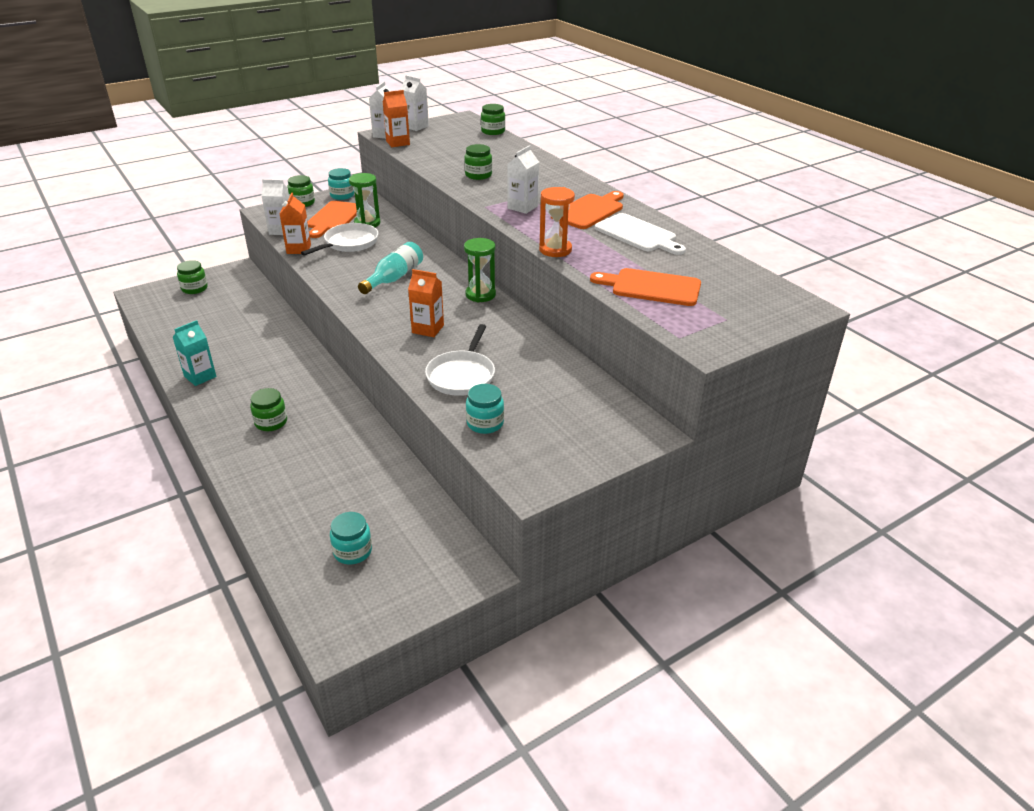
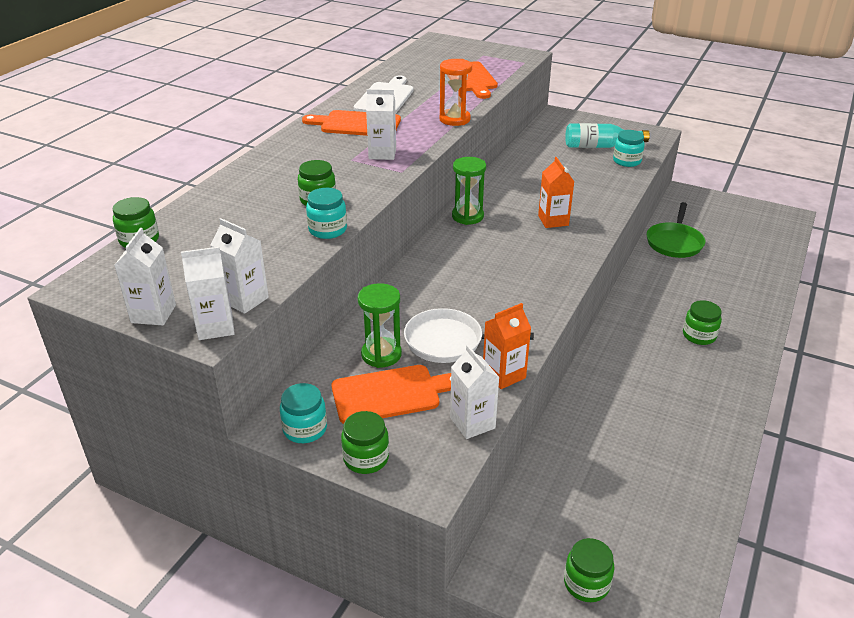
camera: 120 degrees left, 0 degrees up
(200, 376) = (713, 426): turquoise carton -> none
(352, 551) = (738, 236): turquoise jar -> turquoise jar (327, 230)
(394, 278) = (491, 273): turquoise bottle -> turquoise bottle (600, 146)
(395, 491) = (674, 242): none -> green pan
(398, 143) = (245, 300): orange carton -> white carton
(462, 375) = (591, 185): white pan -> none

